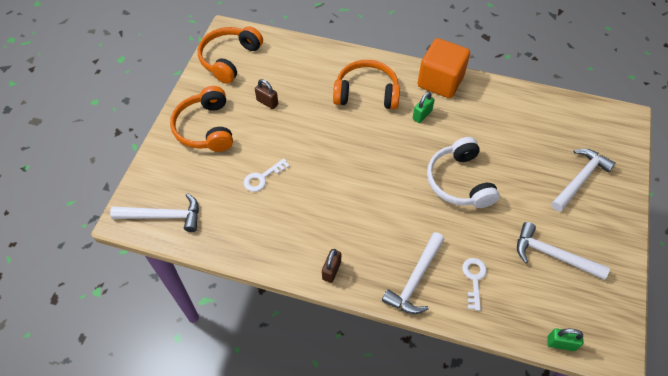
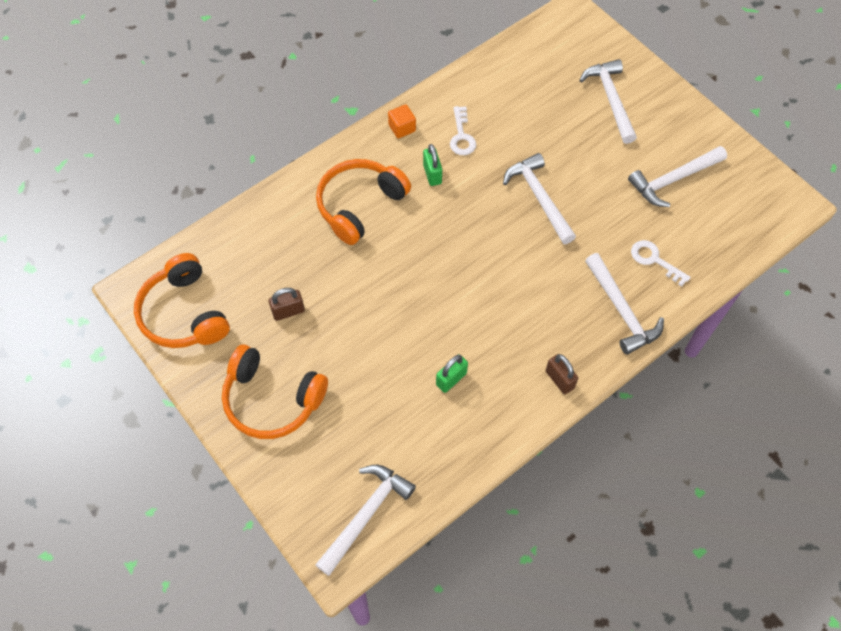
camera: 55 degrees left, 5 degrees up
(262, 178) = (393, 378): white key -> white key (462, 136)
(440, 81) = (402, 128): orange cube -> orange cube, size x0.43
(459, 181) = (539, 197): white headphones -> white hammer
(560, 343) = (761, 237): green padlock -> green padlock (451, 379)

